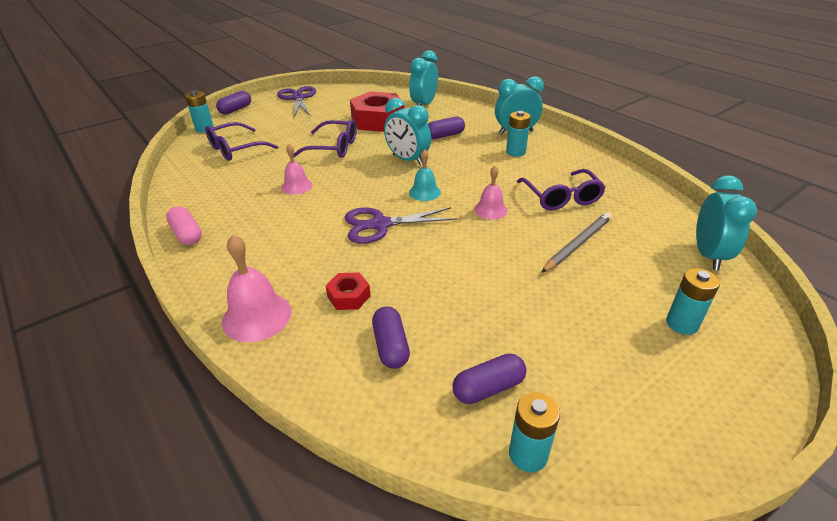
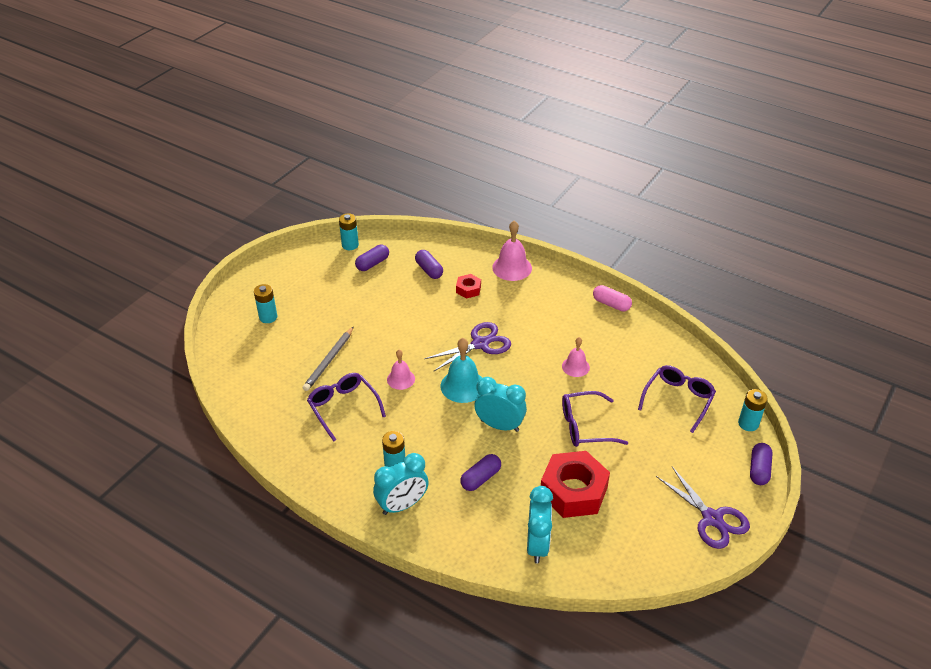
camera: 160 degrees right, 5 degrees up
(424, 192) = (463, 386): turquoise bell -> turquoise bell, size x1.59
(708, 255) = (235, 372): turquoise clock -> none

